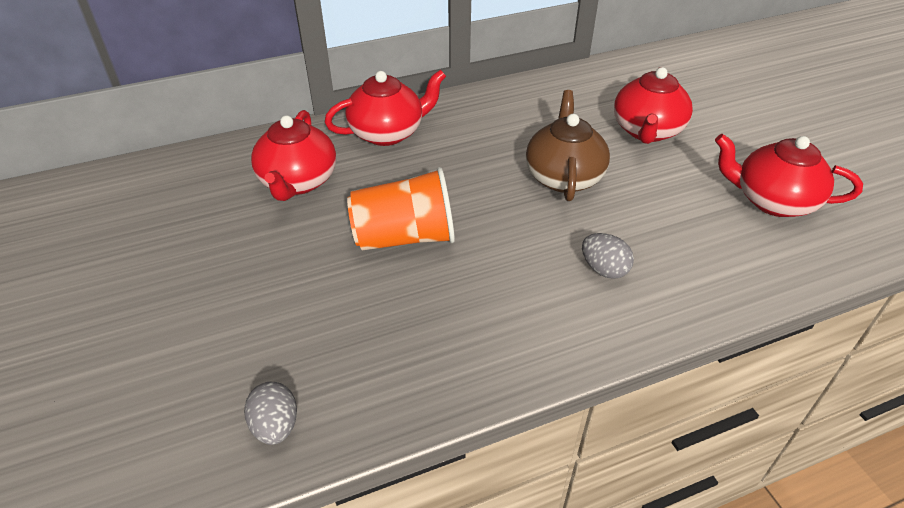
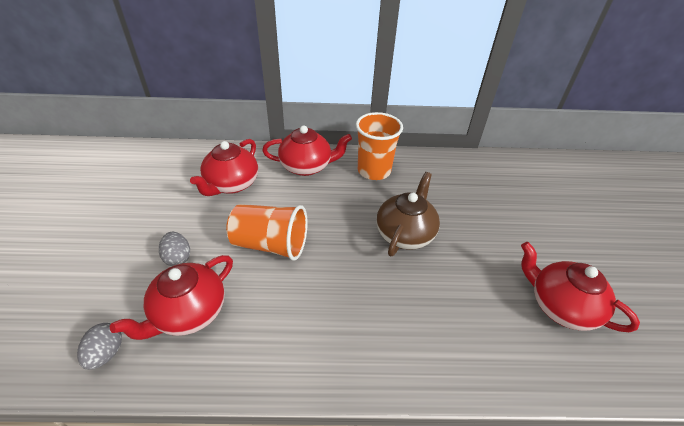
camera: 20 degrees right, 0 degrees up
(479, 115) = (374, 171): none -> orange cup
(604, 269) = (391, 317): grey egg -> grey egg (178, 258)
(647, 131) = (488, 216): red teapot -> red teapot (189, 313)

